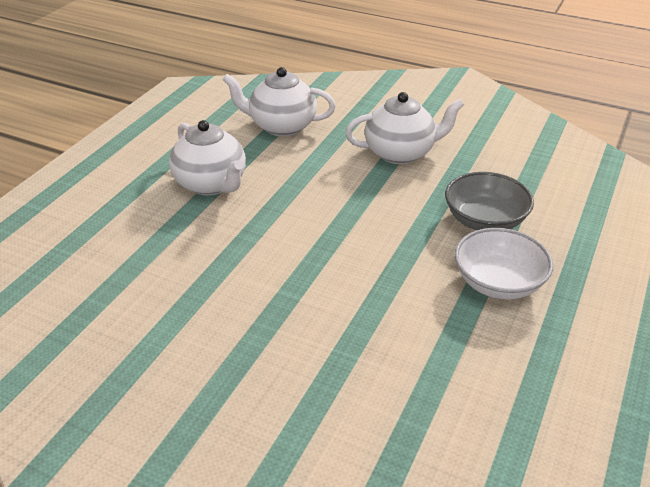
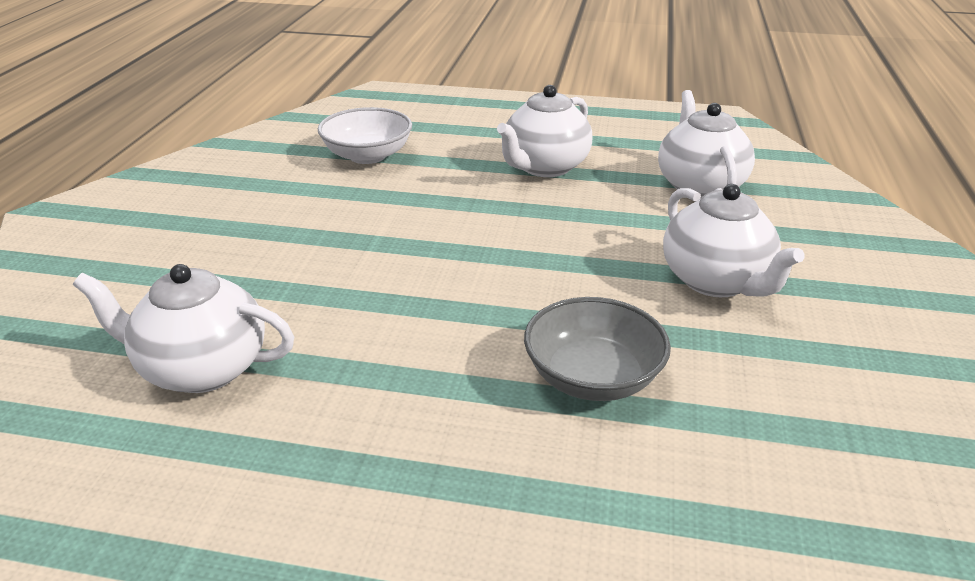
camera: 75 degrees right, 5 degrees down
(442, 407) = (201, 368): none -> white teapot
(498, 283) = (445, 401): white bowl -> white bowl (368, 156)

